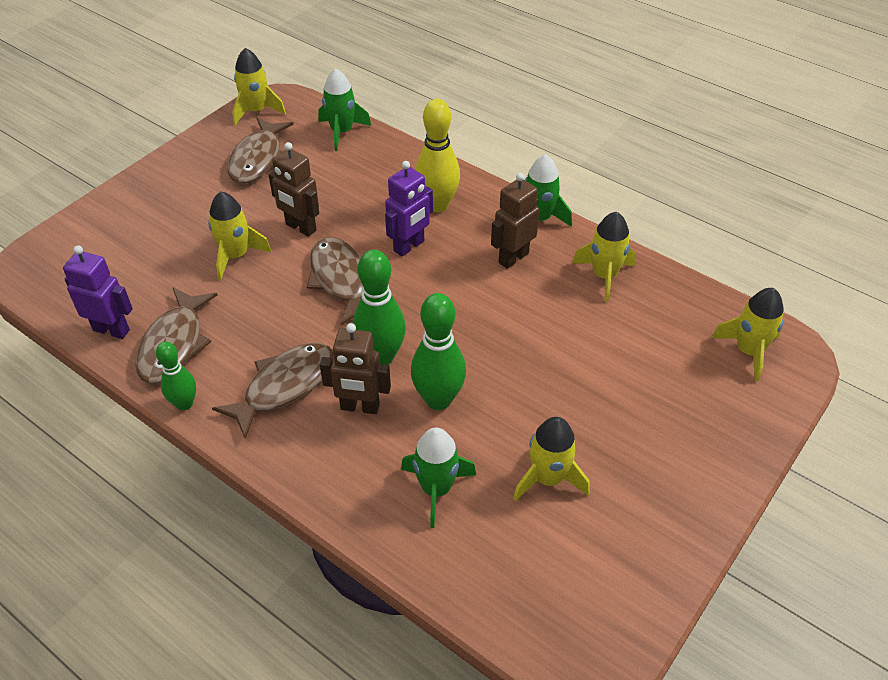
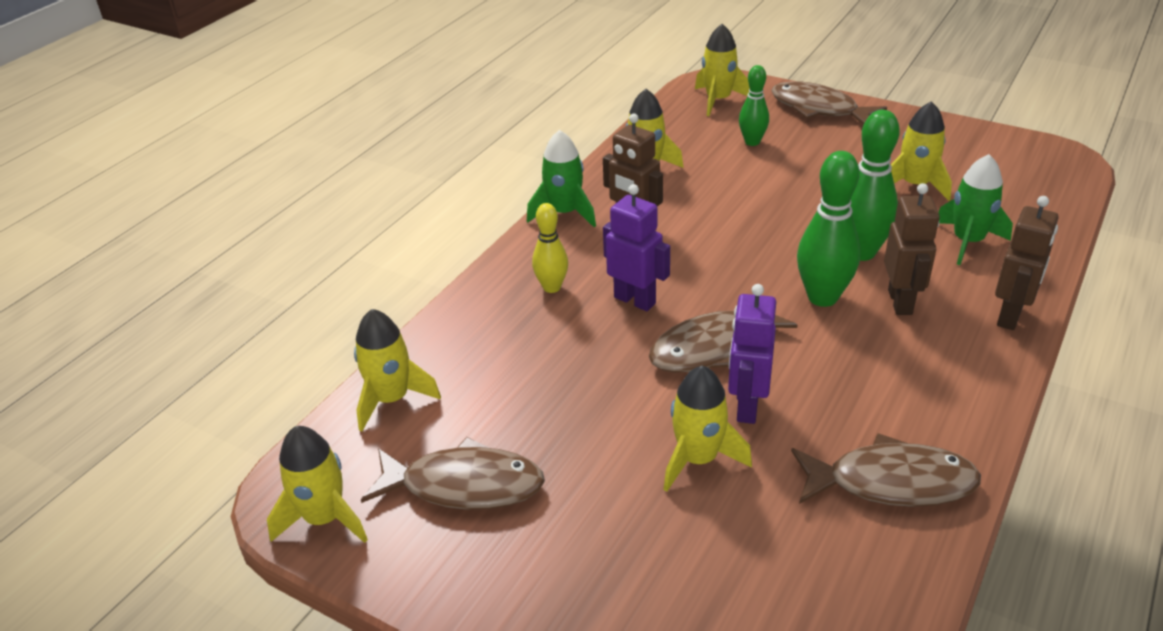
camera: 95 degrees left, 10 degrees down
(111, 330) = (899, 565): purple robot -> purple robot (746, 407)
(184, 404) = (979, 445): green bowling pin -> green bowling pin (752, 142)
(284, 386) = (904, 363): brown fish -> brown fish (818, 109)
(300, 227) = (622, 403): brown robot -> brown robot (1010, 316)
(342, 132) = (391, 399): green rocket -> yellow rocket
(437, 205) = (552, 287): yellow bowling pin -> yellow bowling pin, size x0.61

